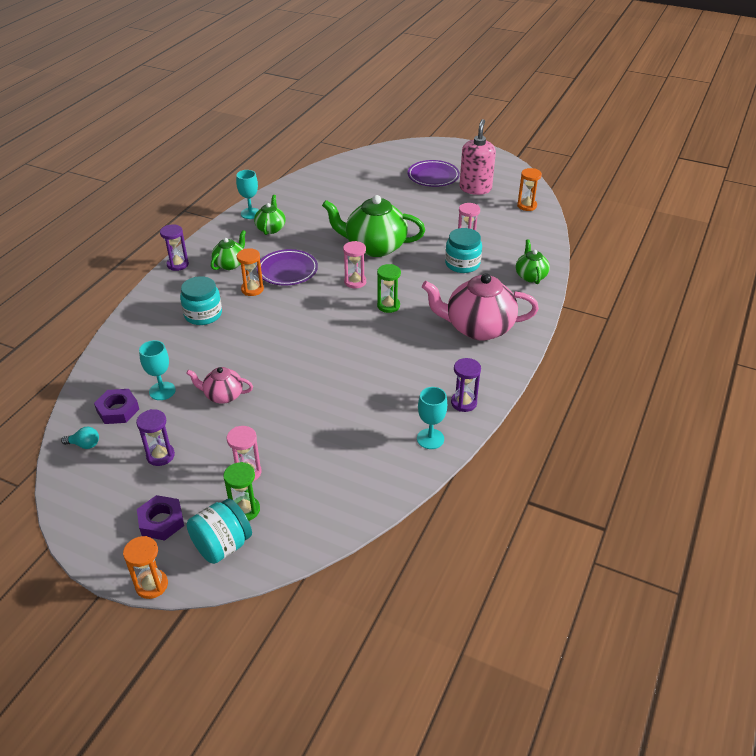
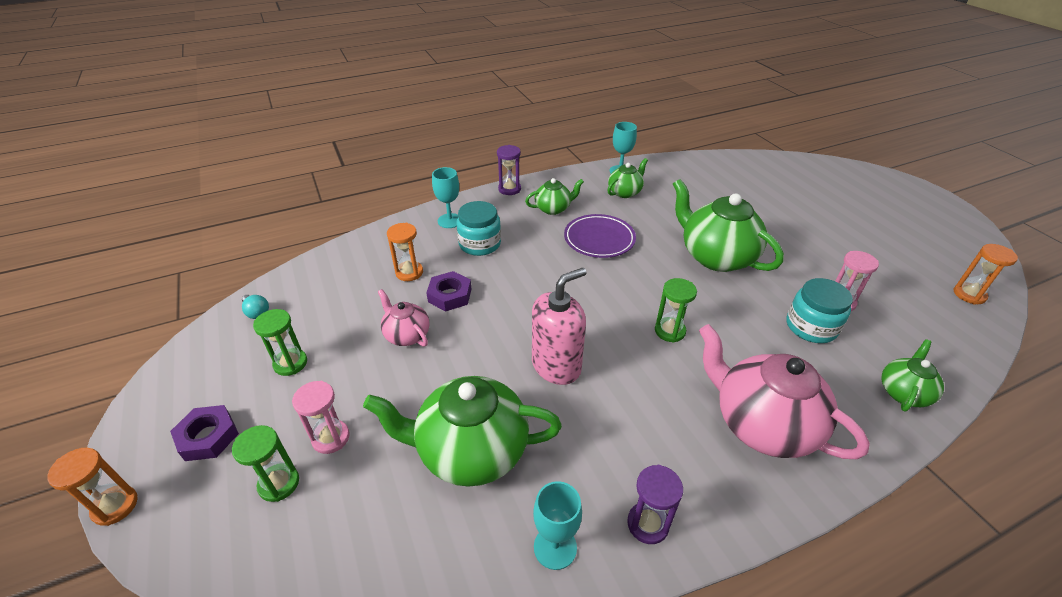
camera: 40 degrees right, 0 degrees up
(118, 410) = (316, 295): purple nut -> purple nut (450, 295)
(160, 455) = (290, 363): purple hourglass -> green hourglass
(162, 391) = (366, 298): turquoise goblet -> turquoise goblet (450, 221)
(222, 545) = (213, 512): turquoise jar -> none
(252, 289) = (547, 242): orange hourglass -> orange hourglass (409, 272)
(340, 427) = (471, 450): none -> green teapot
(355, 282) = (657, 284): pink hourglass -> none
(433, 177) = (857, 210): purple plate -> none
(475, 188) = (905, 244): pink soap dispenser -> pink soap dispenser (556, 366)

